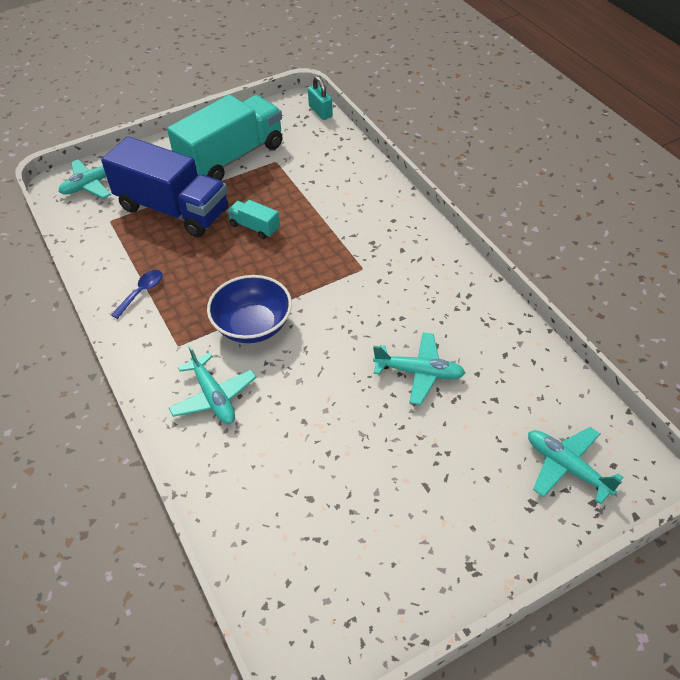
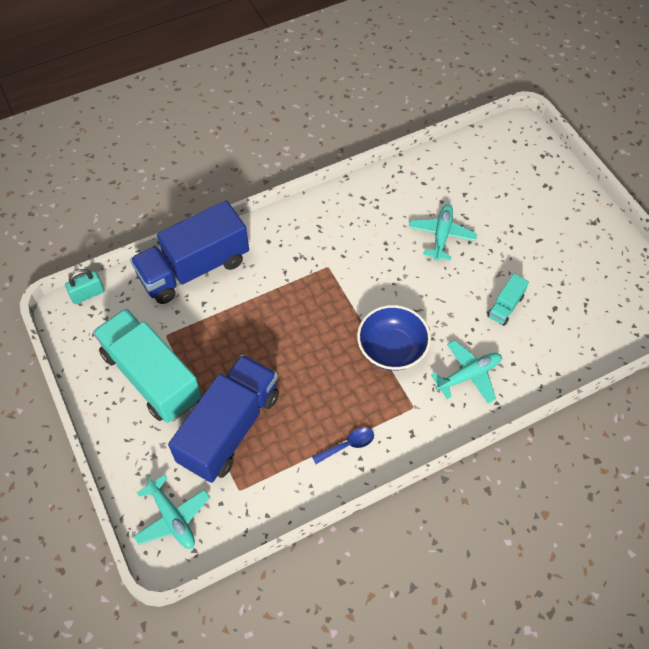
camera: 90 degrees left, 10 degrees up
(141, 293) = (348, 445): blue spoon -> blue spoon turned 120 degrees clockwise
(254, 227) = (265, 351): turquoise truck -> turquoise truck (505, 306)
(353, 171) = (194, 268): none -> blue truck
(567, 467) = (518, 164): turquoise plane -> none

